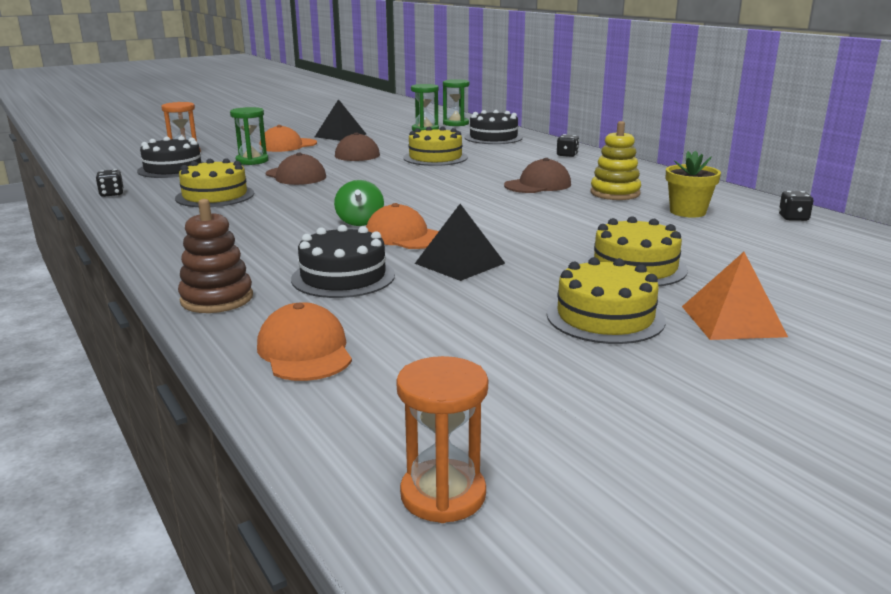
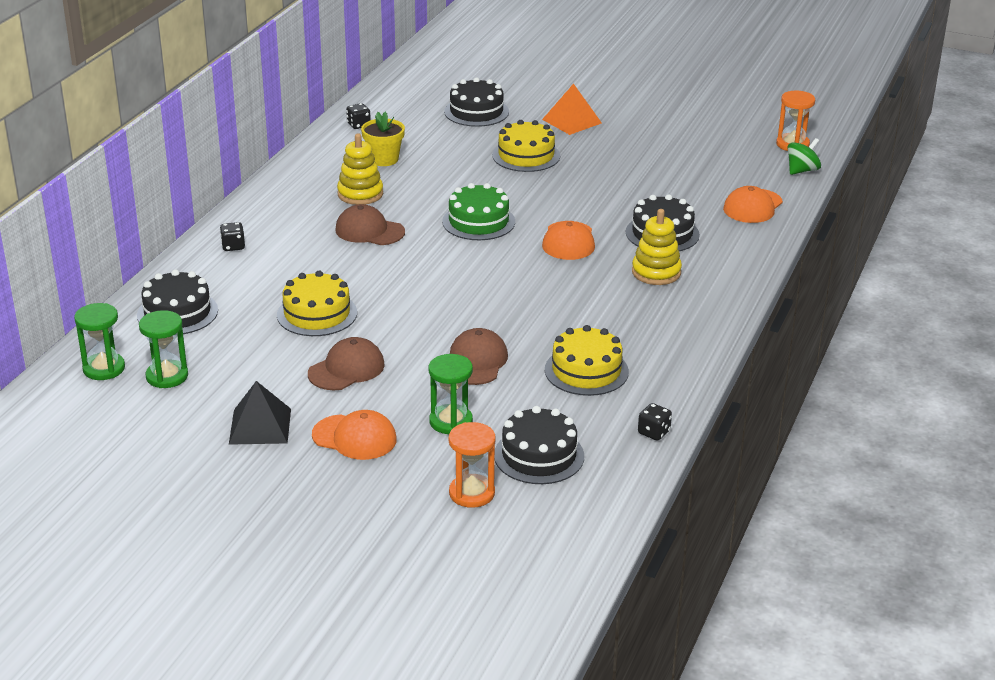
camera: 125 degrees left, 10 degrees up
(217, 299) = (744, 257): brown stacking toy -> none
(281, 252) = (656, 272): none -> yellow stacking toy
(360, 221) = (561, 270): green spinning top -> green spinning top (802, 170)
(460, 263) = (590, 206): black pyramid -> none
(500, 216) = (478, 221): none -> green cake
(605, 317) = (610, 149): yellow cake -> none
(806, 274) = (476, 112): none -> black cake

